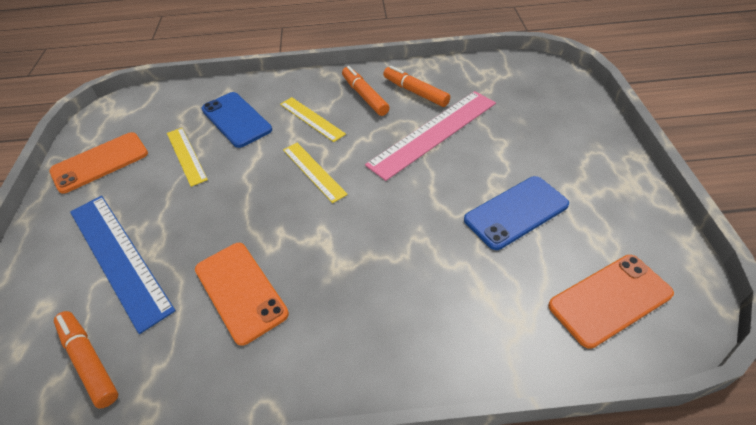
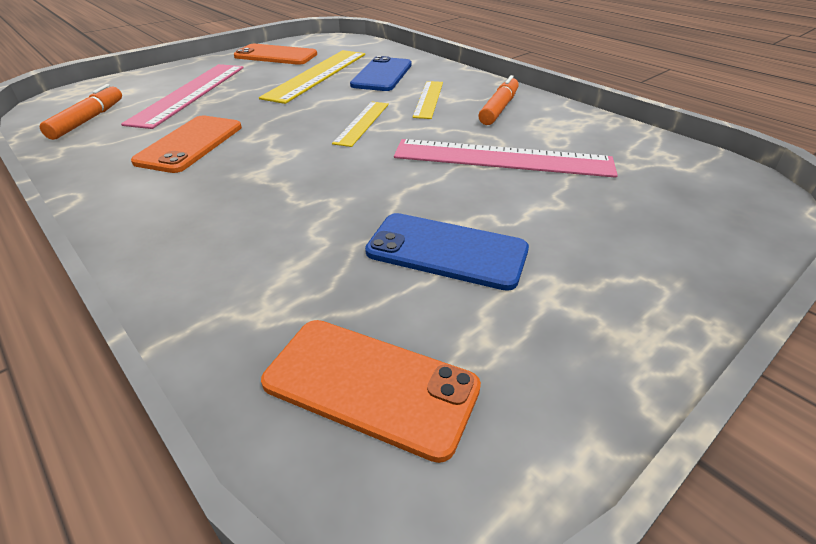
camera: 50 degrees right, 10 degrees down
(118, 258) = (189, 93): blue ruler -> pink ruler
(186, 155) = (317, 75): yellow ruler -> yellow ruler, size x1.76
(415, 92) = (549, 128): orange marker -> none

